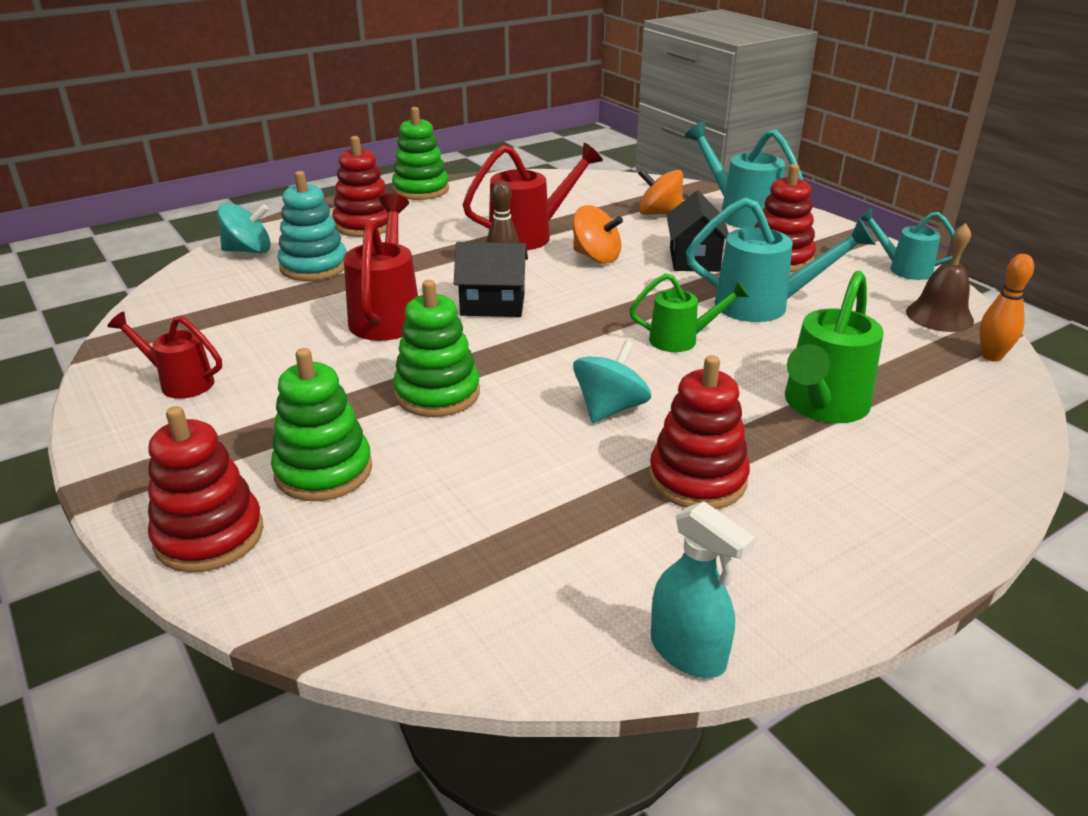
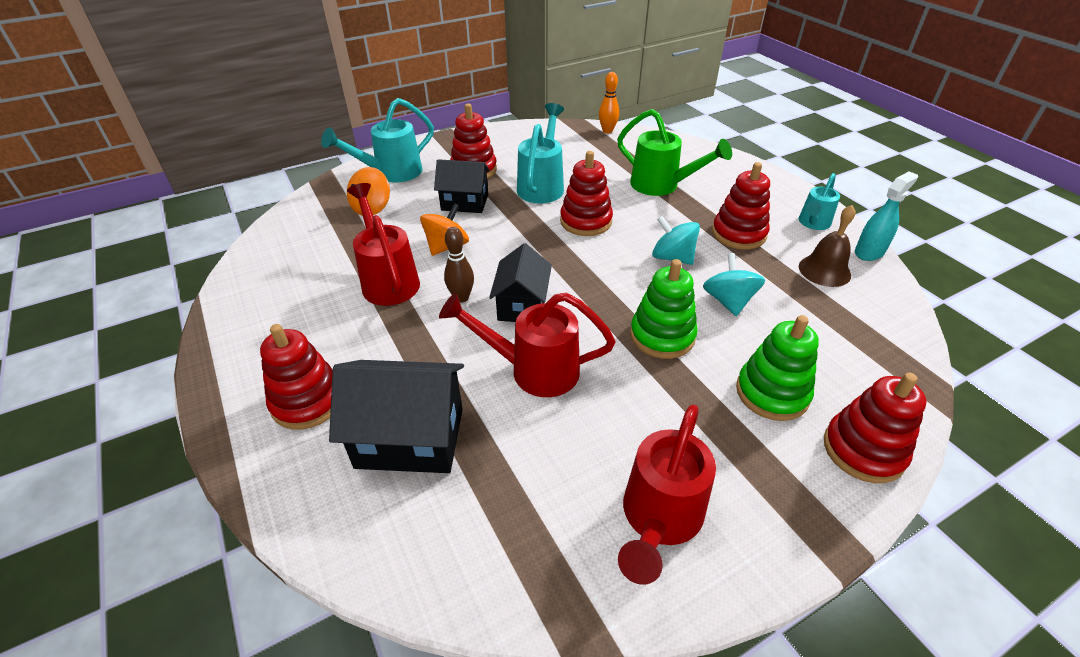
camera: 85 degrees left, 10 degrees up
(179, 382) = (658, 520): red watering can -> red watering can, size x1.61
(248, 251) = (341, 513): turquoise spinning top -> turquoise spinning top (728, 301)
(314, 266) = (410, 438): turquoise stacking toy -> black house
(421, 190) = (223, 356): green stacking toy -> none
(682, 340) = (586, 221): green watering can -> red stacking toy
(902, 268) = (500, 133): turquoise watering can -> turquoise watering can (812, 224)
(939, 316) = (562, 135): brown bell -> brown bell (824, 270)

